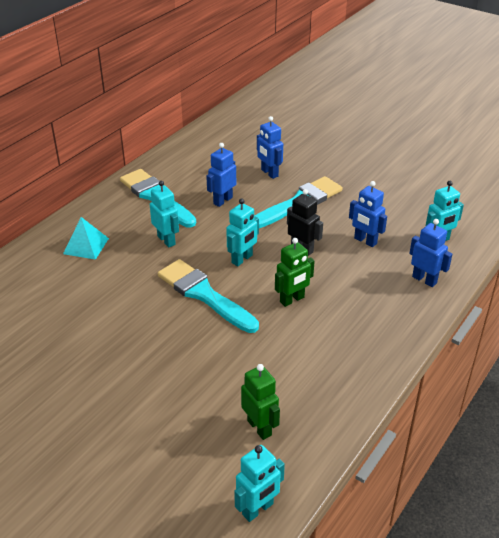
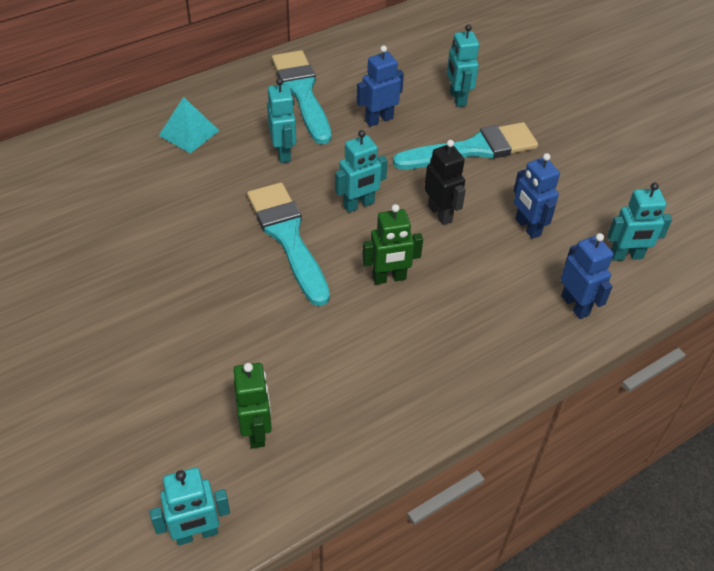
camera: 20 degrees right, 10 degrees up
(269, 173) = (457, 98): blue robot -> turquoise robot

